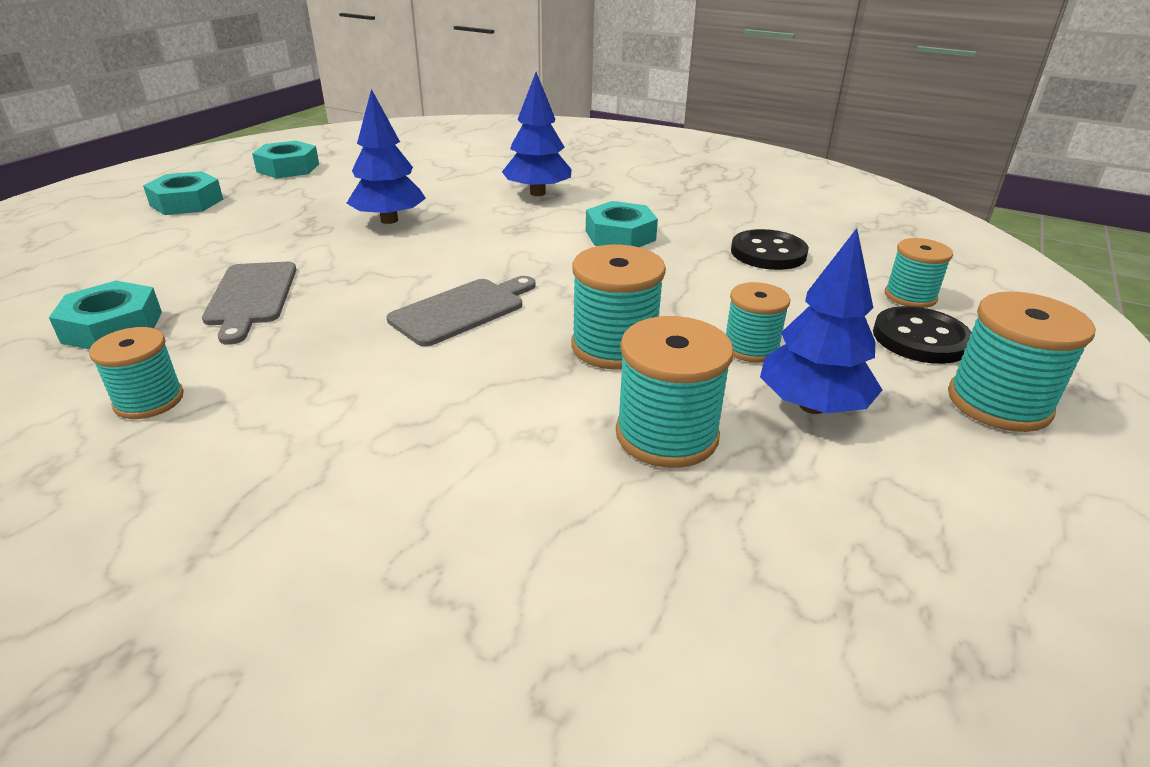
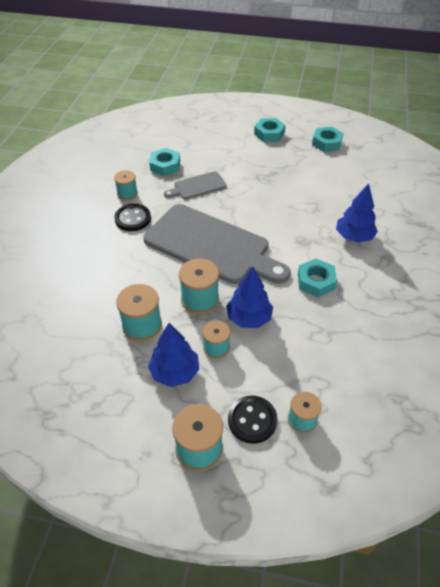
camera: 75 degrees right, 15 degrees up
(389, 220) = (286, 196): blue tree -> blue tree (249, 318)
(462, 310) = (211, 245): grey cutting board -> grey cutting board, size x2.16
(768, 253) = (327, 349): black button -> black button (133, 219)

